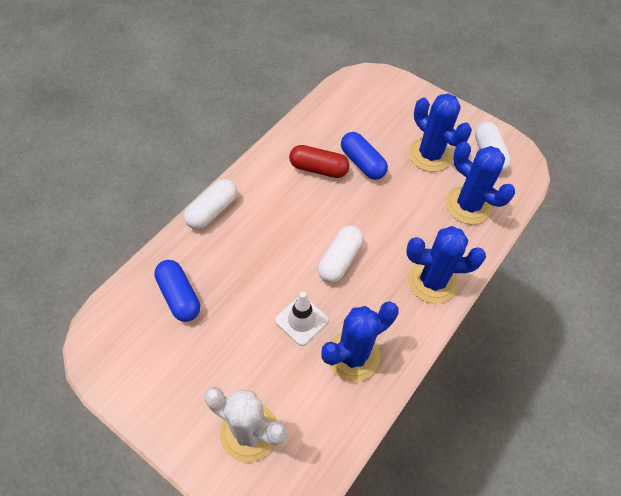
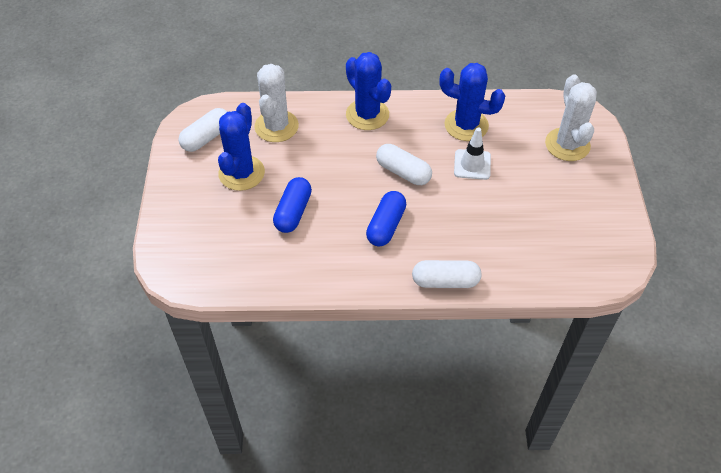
camera: 125 degrees left, 5 degrees down
(179, 296) = (534, 245): blue capsule -> blue capsule (386, 226)
(318, 169) = (329, 238): red capsule -> none
(340, 260) = (403, 172): white capsule -> white capsule turned 45 degrees clockwise
(468, 205) = (276, 126): blue cactus -> white cactus

